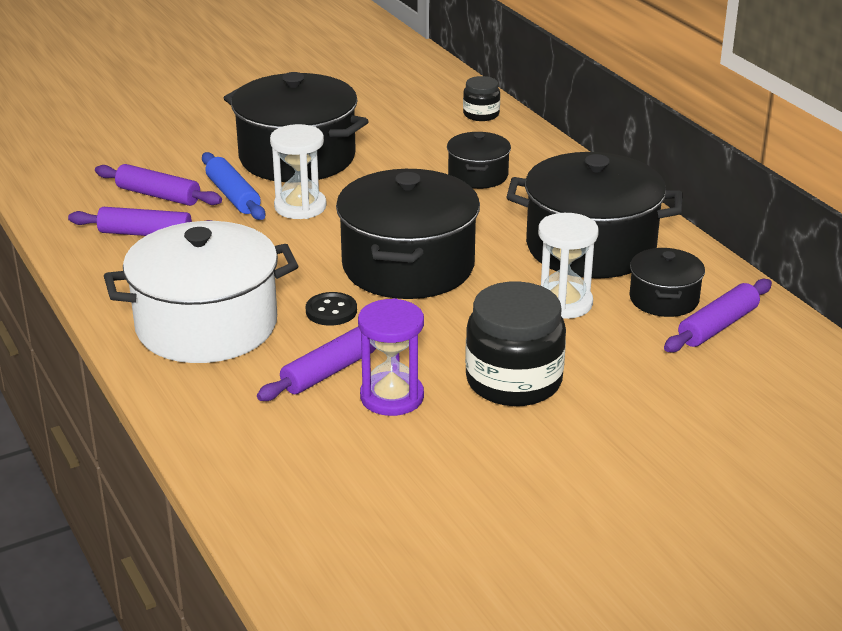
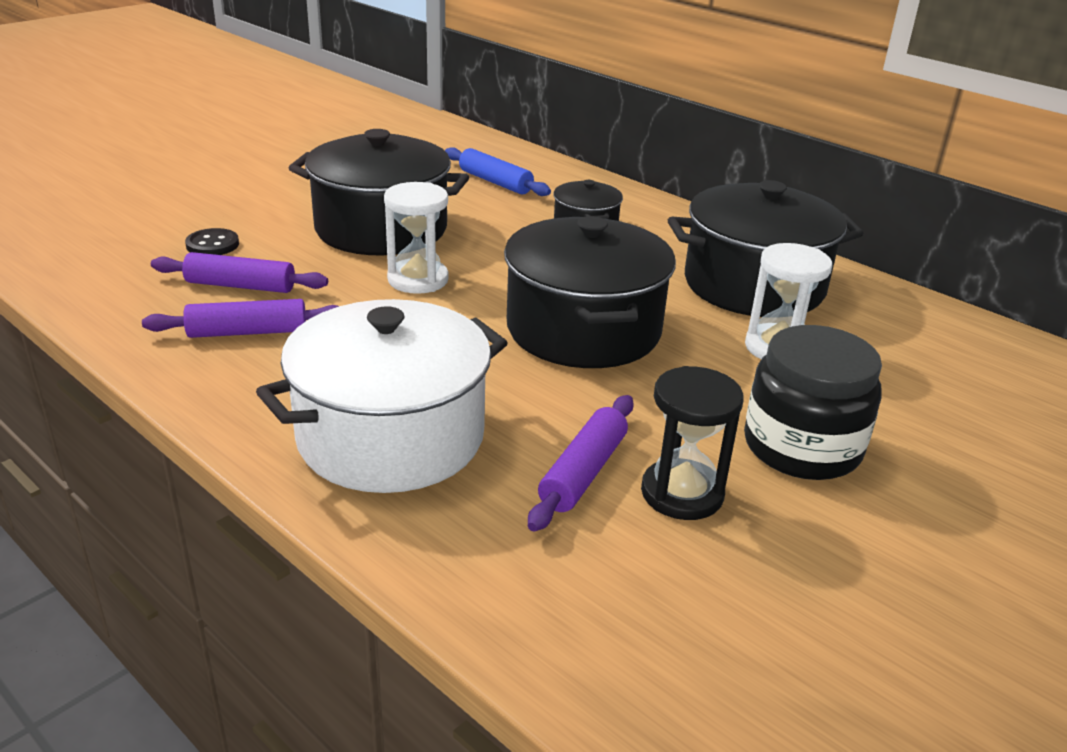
camera: 20 degrees left, 0 degrees up
(233, 196) = (332, 276): blue rolling pin -> blue rolling pin (495, 182)
(331, 311) = (533, 394): black button -> black button (212, 245)
(392, 397) = (682, 493): purple hourglass -> black hourglass
(481, 114) = (544, 171): black jar -> none
(664, 299) = (870, 329): black pot -> none
(718, 326) = (946, 350): purple rolling pin -> none

